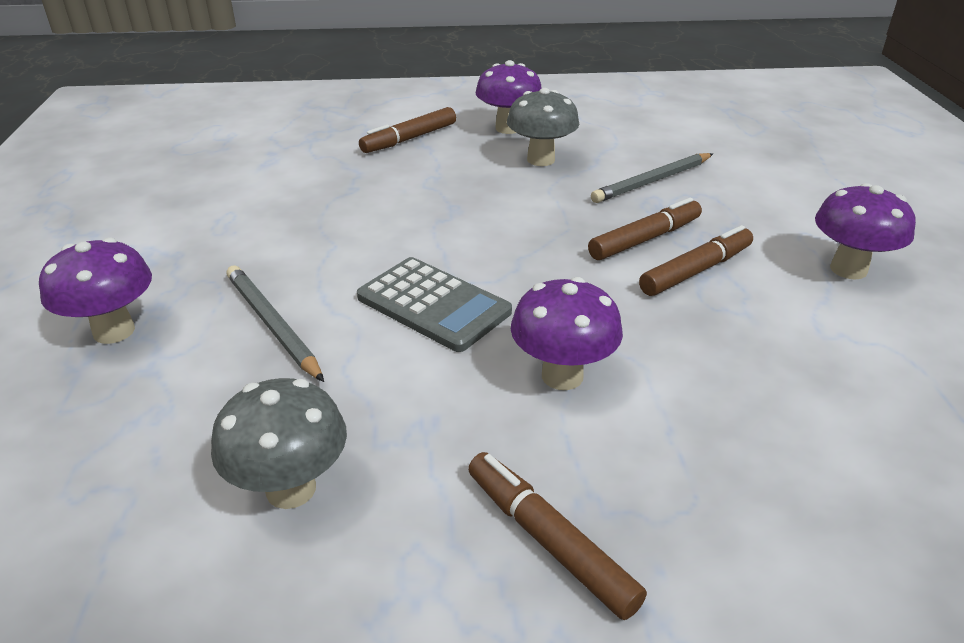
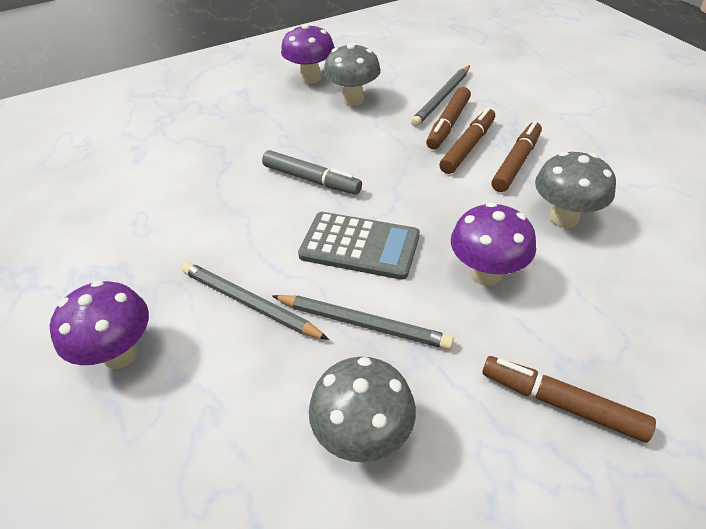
camera: 20 degrees left, 10 degrees up
(376, 381) = (363, 323): none -> grey pencil
(409, 139) = (241, 106): brown marker -> brown marker (448, 124)
(431, 226) = (311, 179): none -> grey marker
(713, 346) = (563, 218): none -> grey mushroom
(848, 269) = (605, 134): purple mushroom -> none

